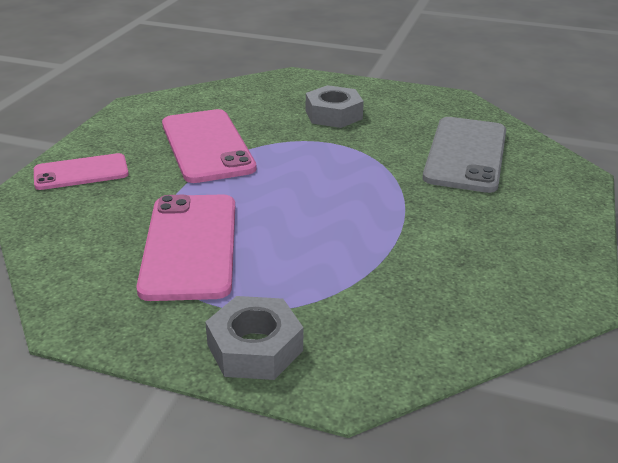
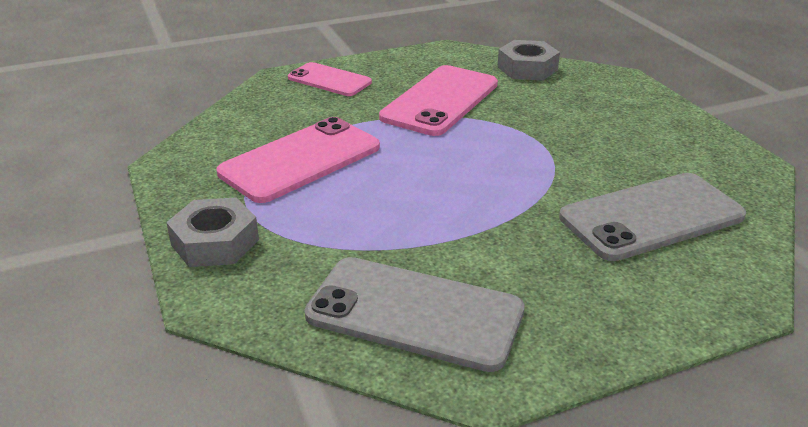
camera: 50 degrees right, 0 degrees up
(333, 114) = (591, 124): grey nut -> grey nut (527, 68)
(470, 291) = (415, 313): none -> grey phone

